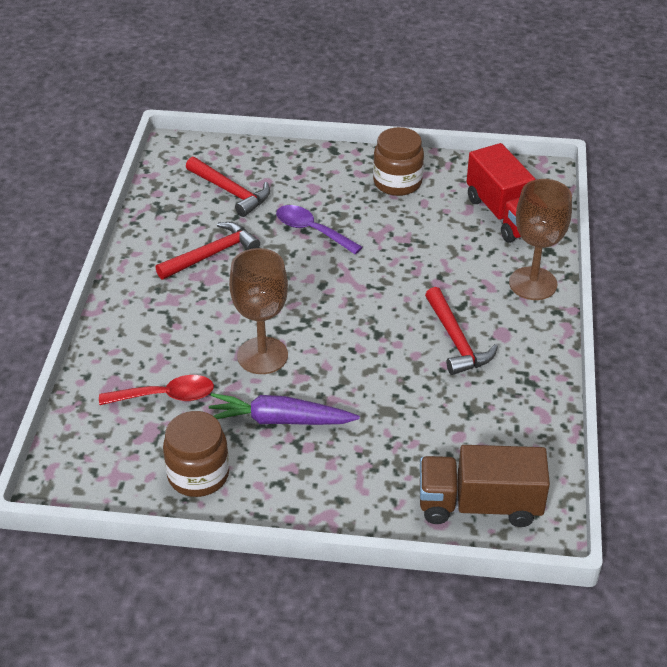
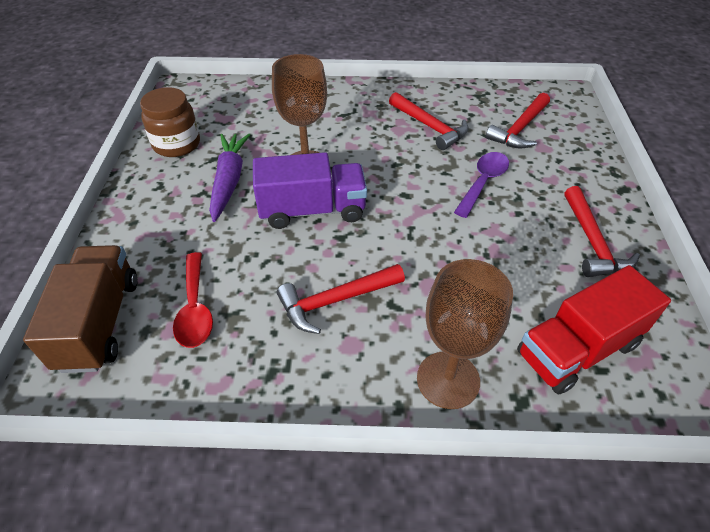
camera: 85 degrees right, 5 degrees up
(165, 396) = (260, 121): red spoon -> red spoon (195, 308)
(337, 352) = (312, 210): none -> purple truck
(397, 182) = (592, 242): brown jar -> red hammer

